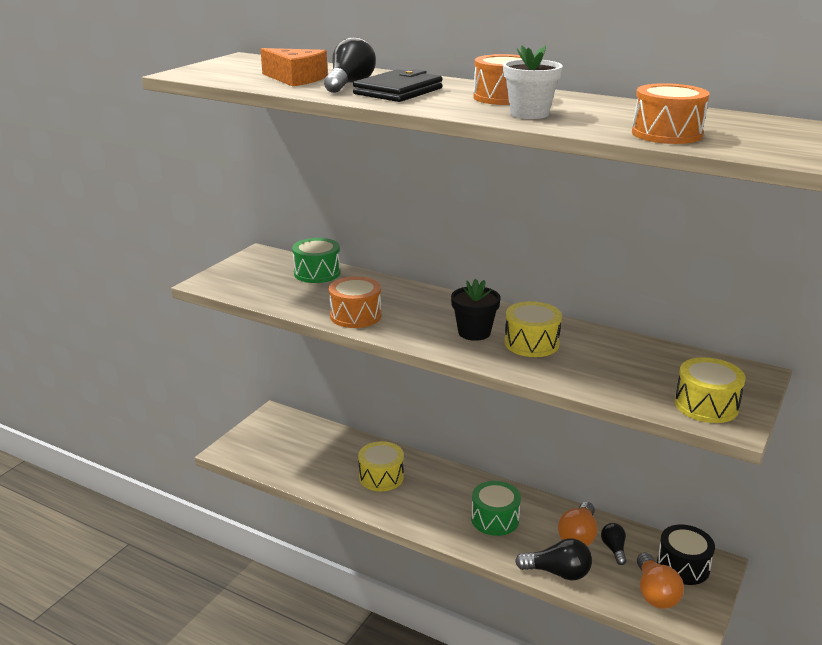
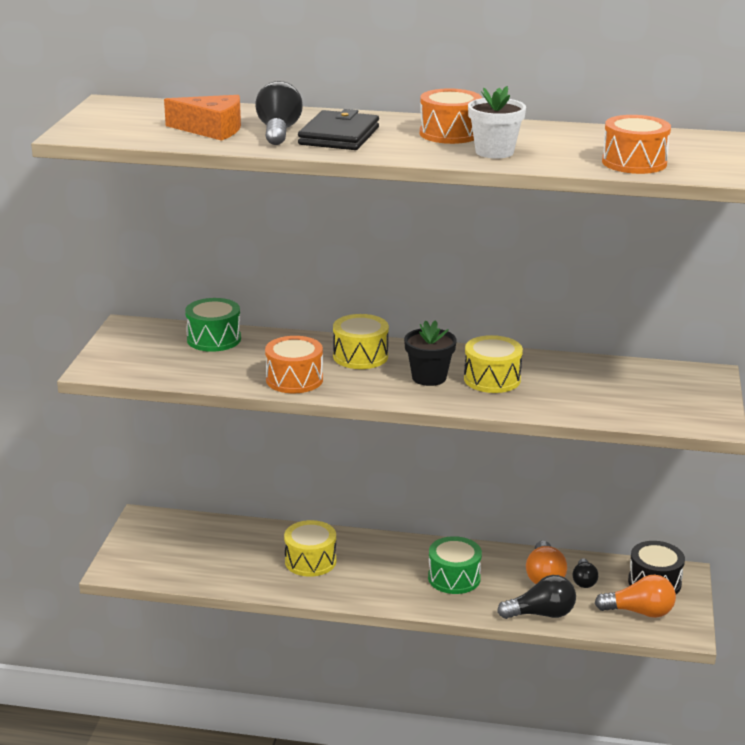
camera: 20 degrees left, 0 degrees up
(614, 549) = (584, 581): black light bulb -> black light bulb turned 150 degrees counterclockwise
(655, 593) = (640, 612): orange light bulb -> orange light bulb turned 60 degrees counterclockwise
(706, 405) = (682, 410): yellow drum -> yellow drum (360, 356)

